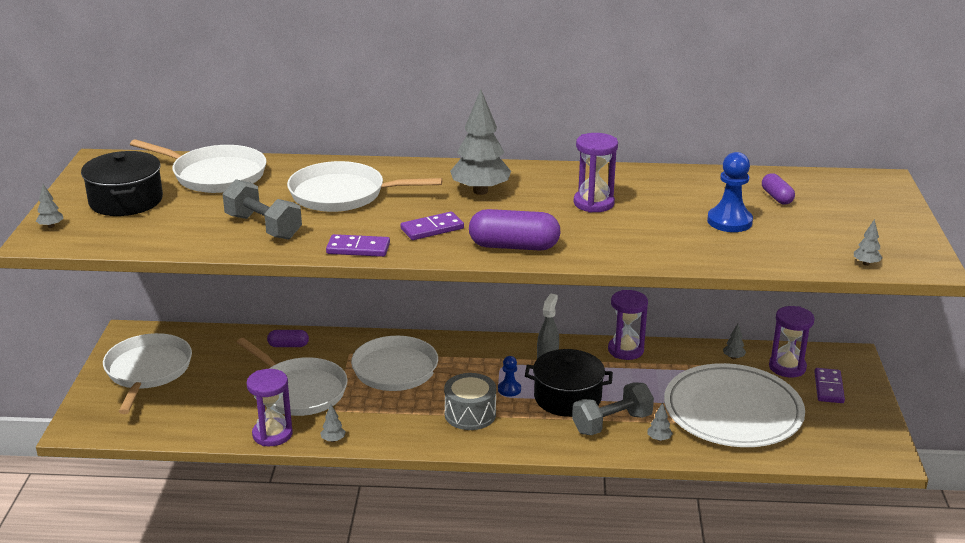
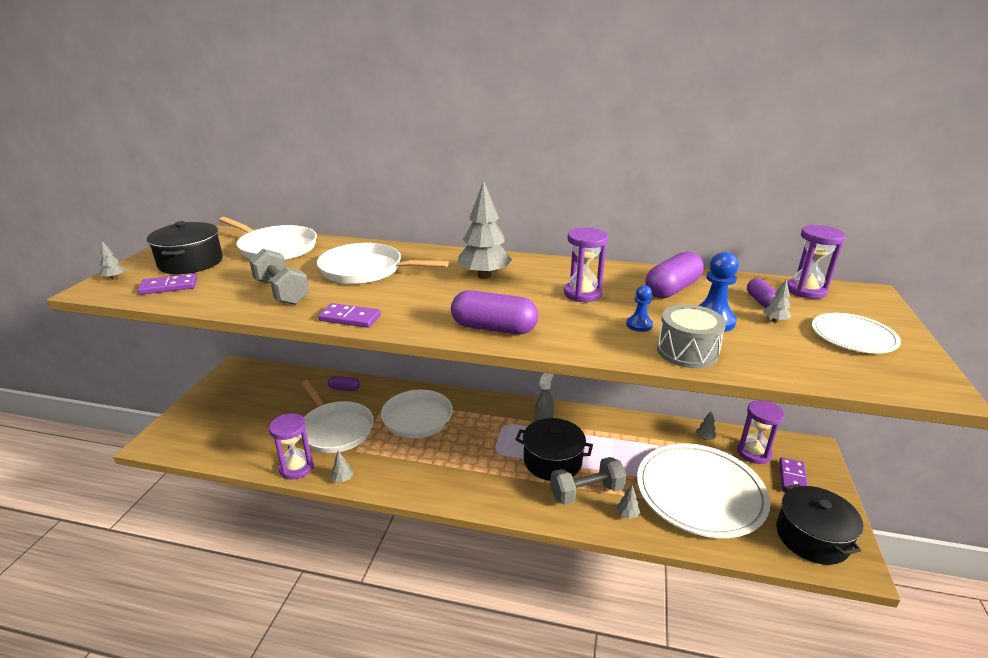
camera: 10 degrees right, 0 degrees up
(147, 371) = (231, 399): white pan -> none
(432, 229) = (426, 305): purple domino -> purple domino (169, 286)
(470, 414) = (465, 468): grey drum -> grey drum (687, 351)
(509, 389) = (505, 447): blue pawn -> blue pawn (639, 325)
(625, 350) = (611, 421): purple hourglass -> purple hourglass (806, 291)
(686, 191) = (672, 289): none -> purple capsule
(847, 438) = (812, 537): none -> black pot
(863, 226) = (853, 336): none -> white plate
(866, 263) = (862, 379): grey tree -> grey tree (774, 321)

